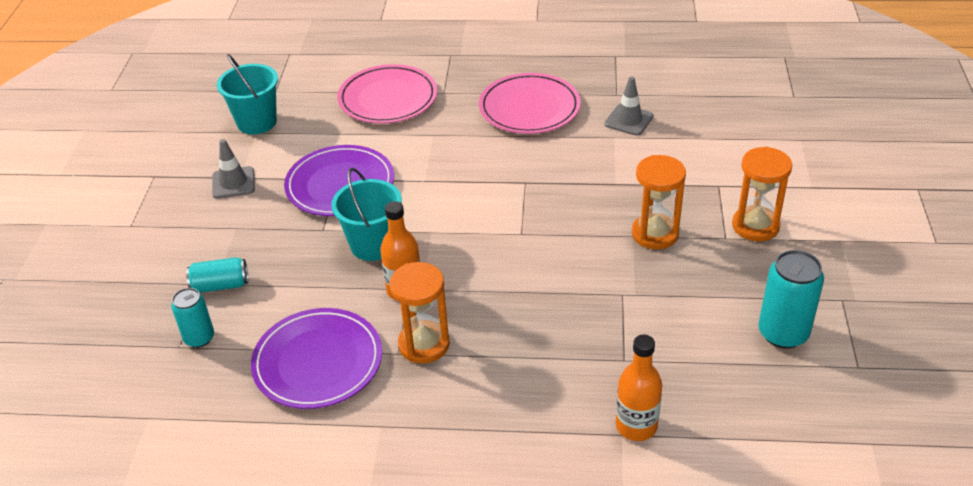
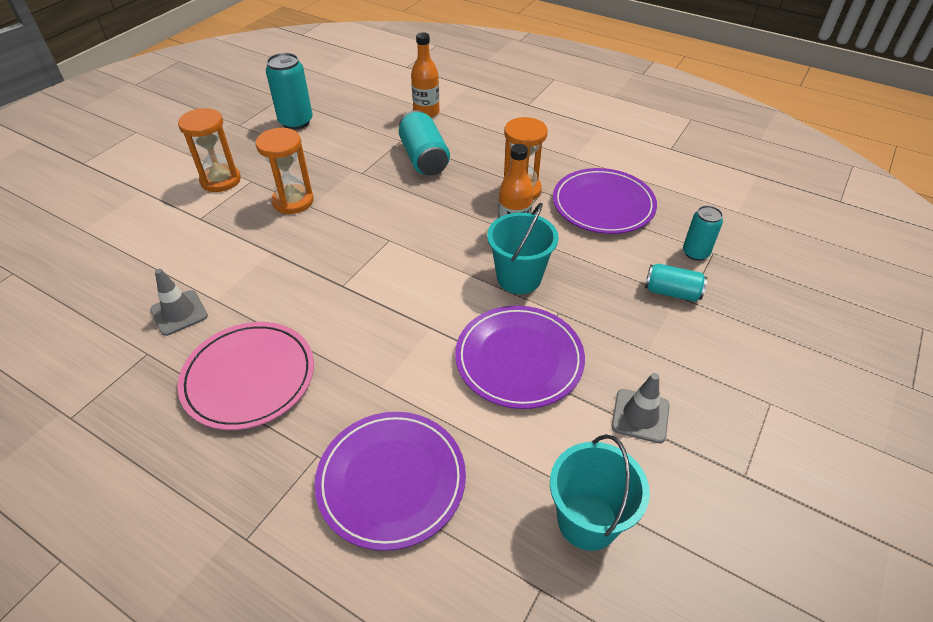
camera: 155 degrees left, 5 degrees up
(388, 98) = (391, 480): pink plate -> purple plate
(570, 343) = (424, 158): none -> turquoise can

